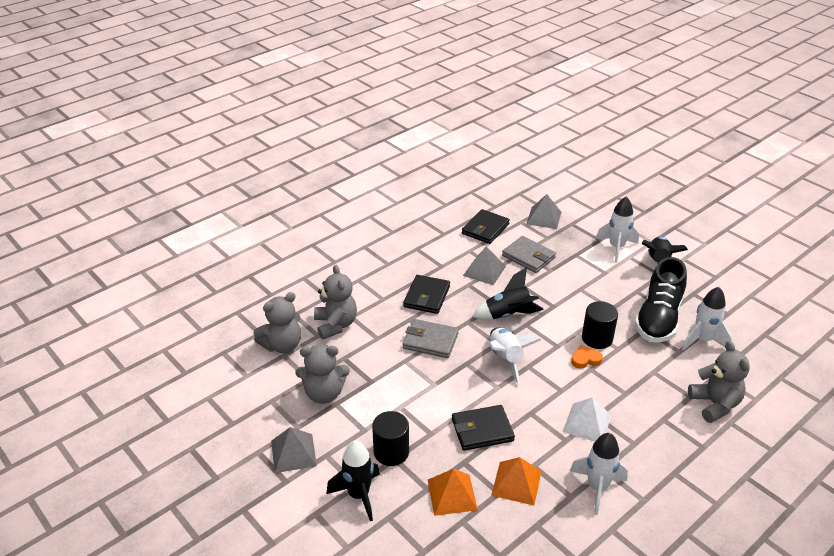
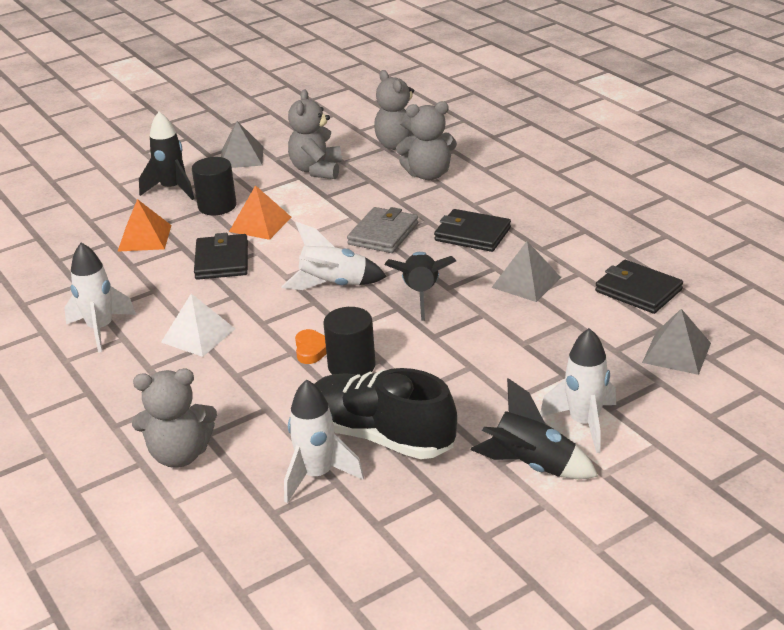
camera: 100 degrees right, 5 degrees down
(516, 483) = (137, 277): orange pyramid -> orange pyramid (260, 224)
(528, 257) = (560, 325): grey wallet -> none

